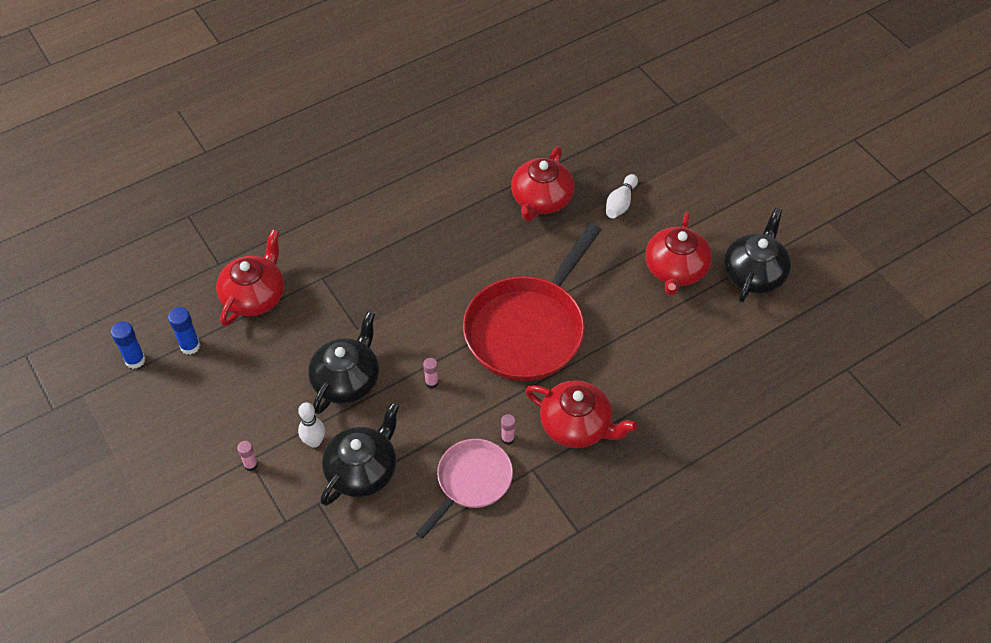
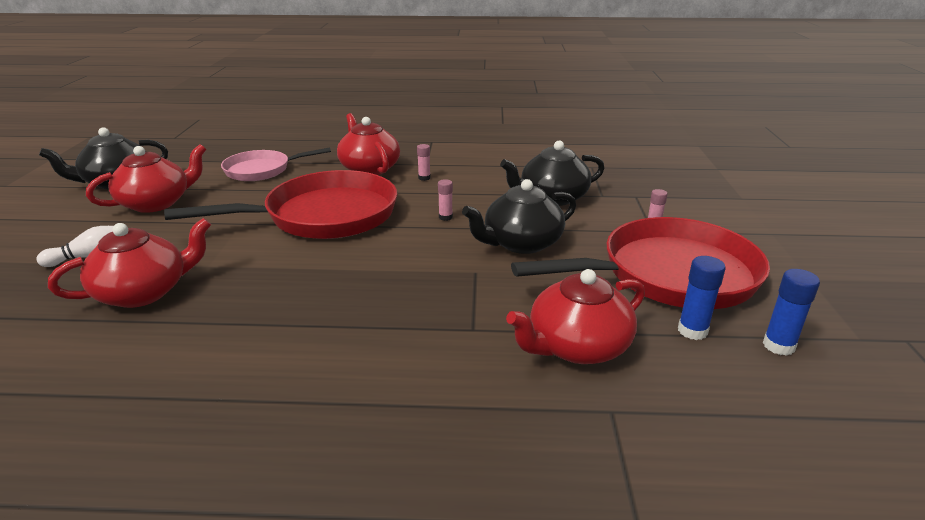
camera: 145 degrees left, 25 degrees down
(219, 400) = (669, 275): none -> red pan
(314, 442) = (583, 222): white bowling pin -> none
(471, 482) = (475, 171): pink pan -> pink pan (262, 170)

